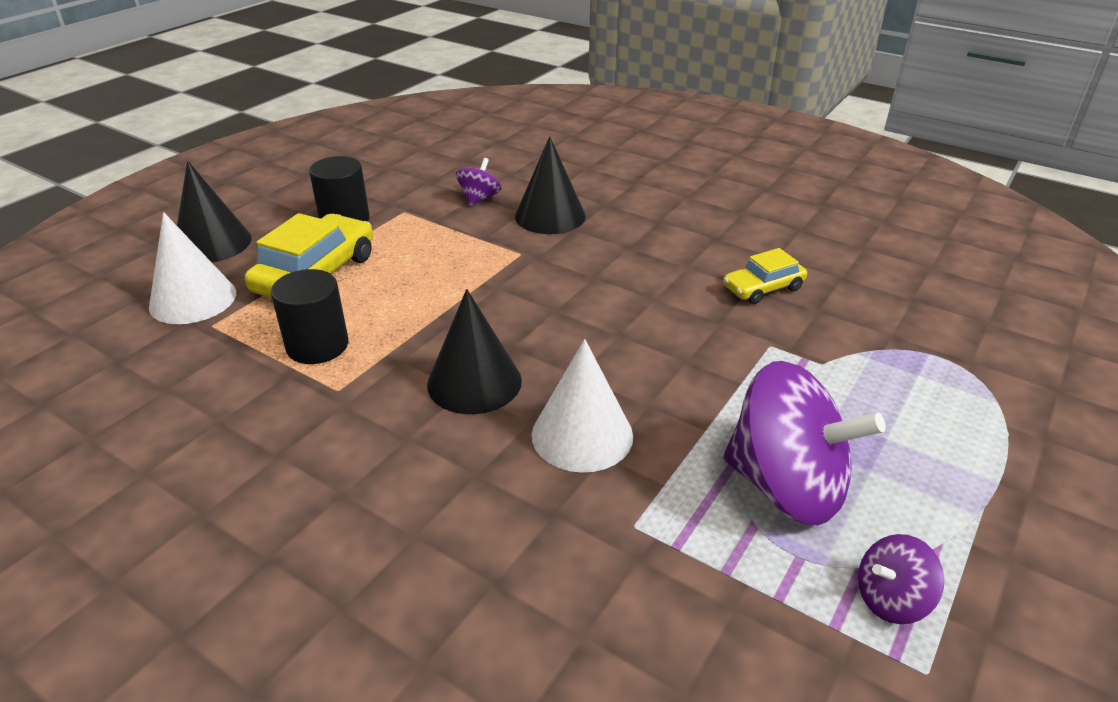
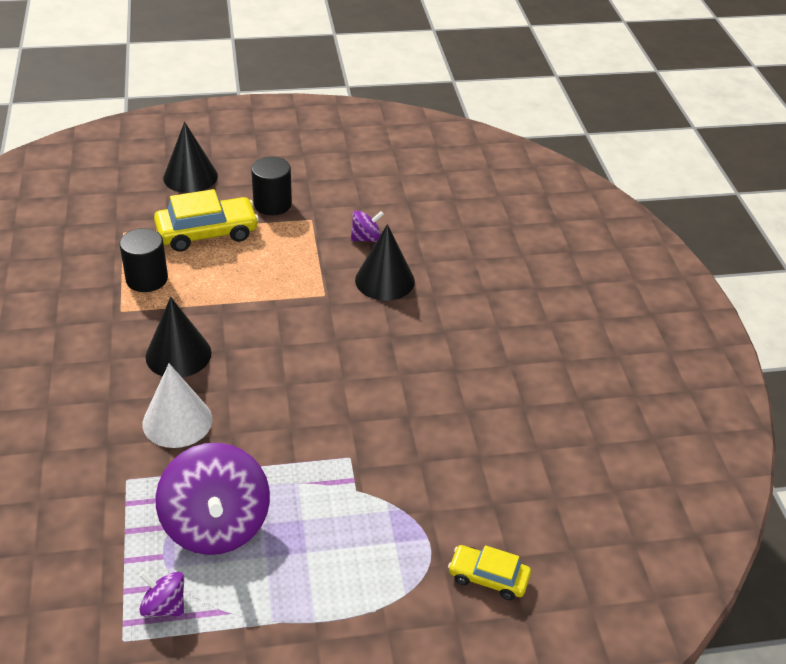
camera: 45 degrees right, 5 degrees up
(193, 299) = (135, 209): white cone -> none
(763, 288) = (415, 423): yellow car -> yellow car (488, 577)

